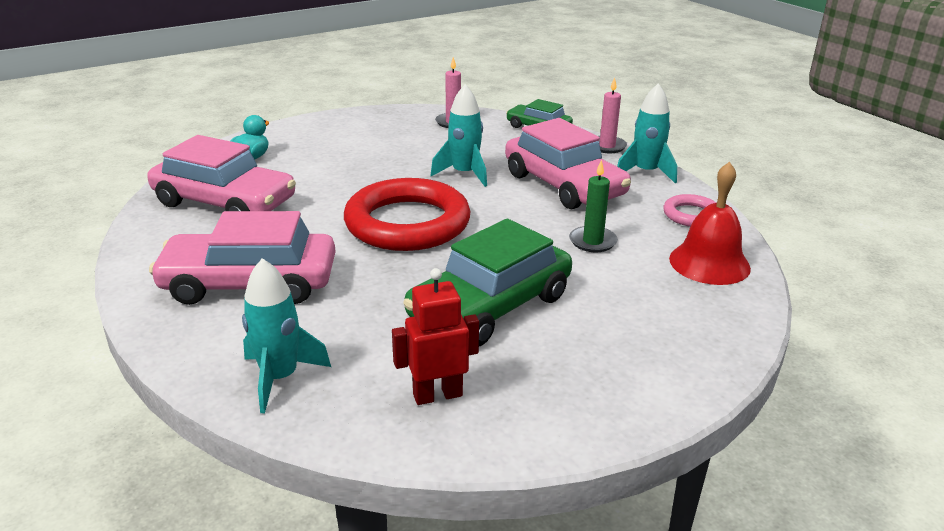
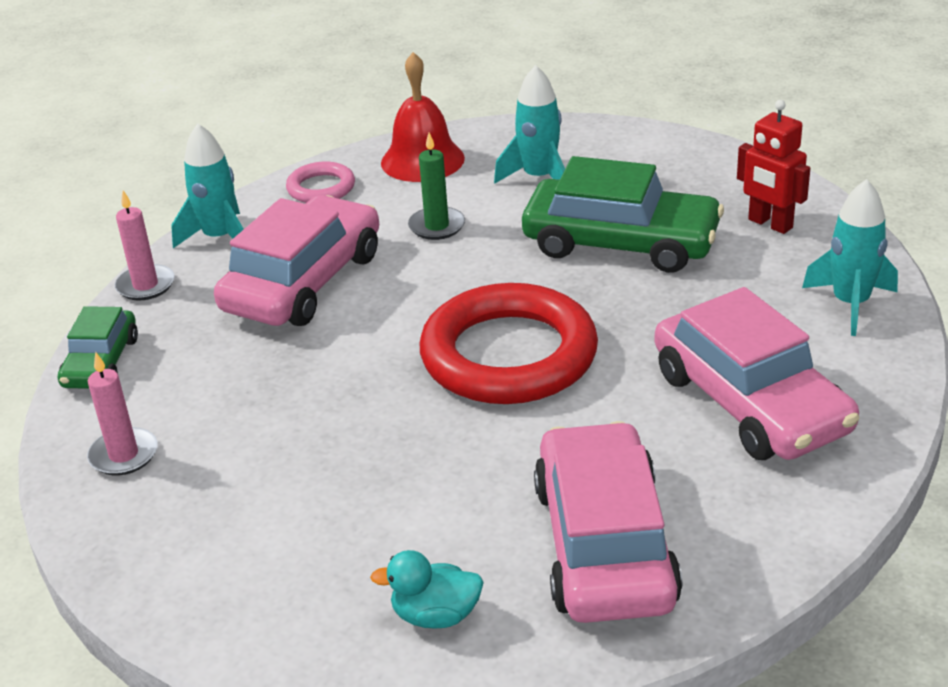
camera: 115 degrees left, 5 degrees up
(464, 174) = (328, 367): turquoise rocket -> turquoise rocket (539, 178)

